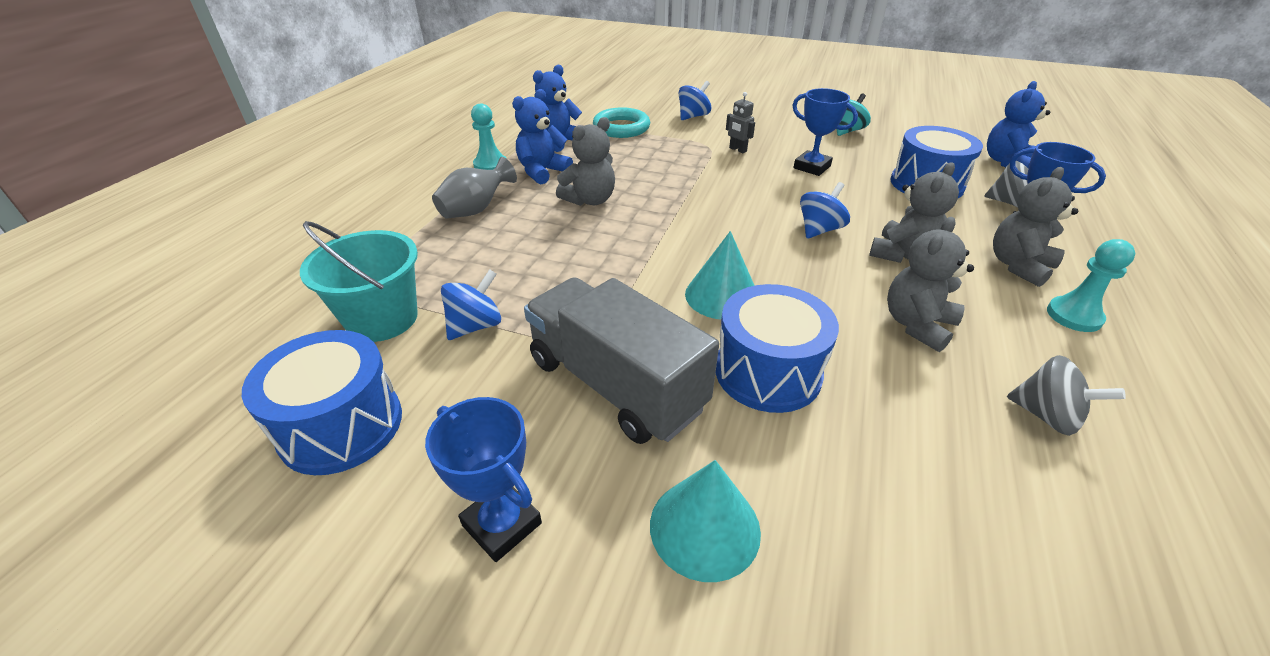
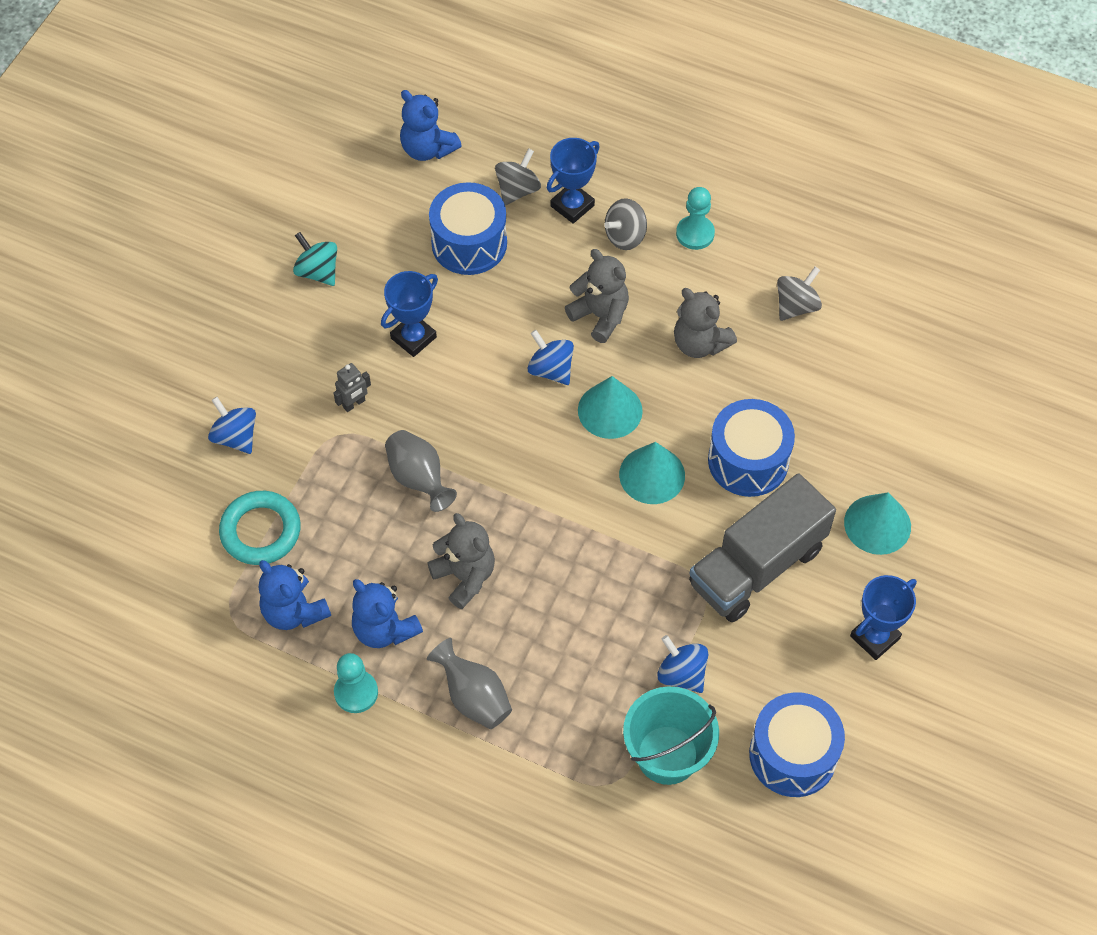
camera: 85 degrees left, 20 degrees up
(679, 176) = (418, 479): none -> grey vase
(790, 265) = (610, 410): none -> turquoise cone
(1018, 266) = (625, 236): grey teddy bear -> grey spinning top

